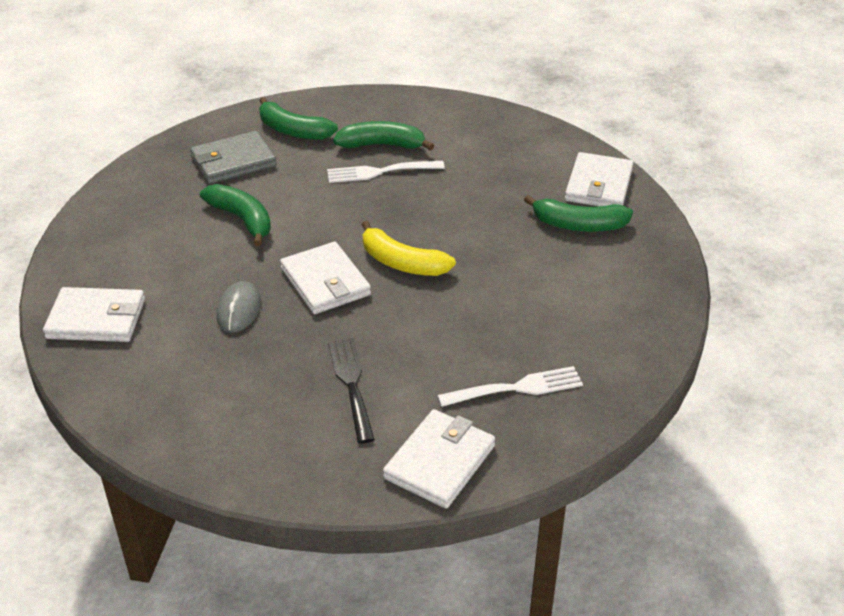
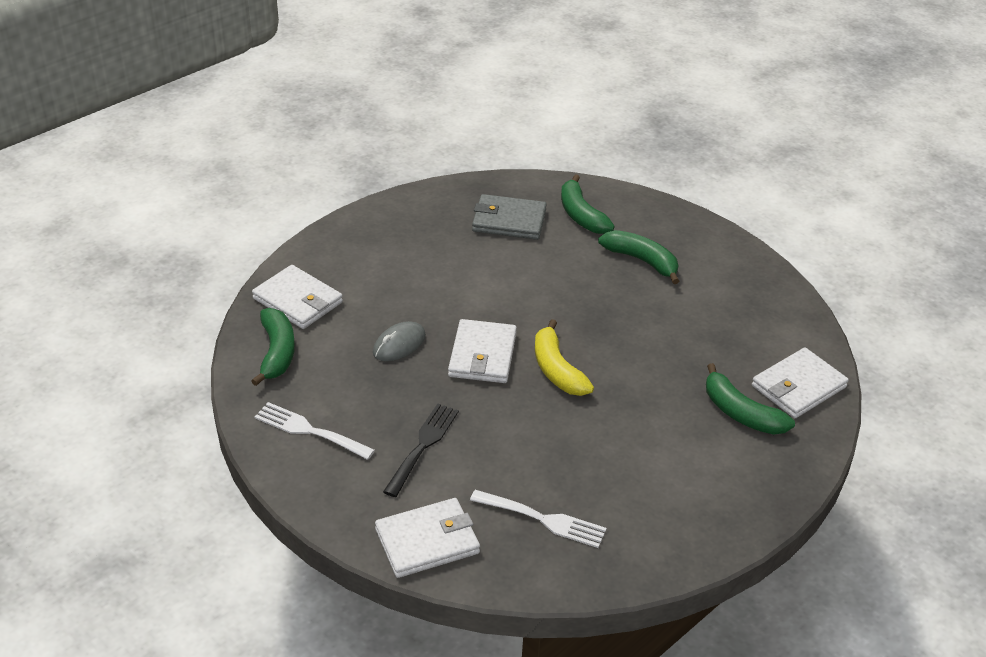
camera: 35 degrees right, 0 degrees up
(242, 219) = (469, 273): green banana -> green banana (277, 352)
(380, 172) = (617, 284): white fork -> white fork (310, 431)

